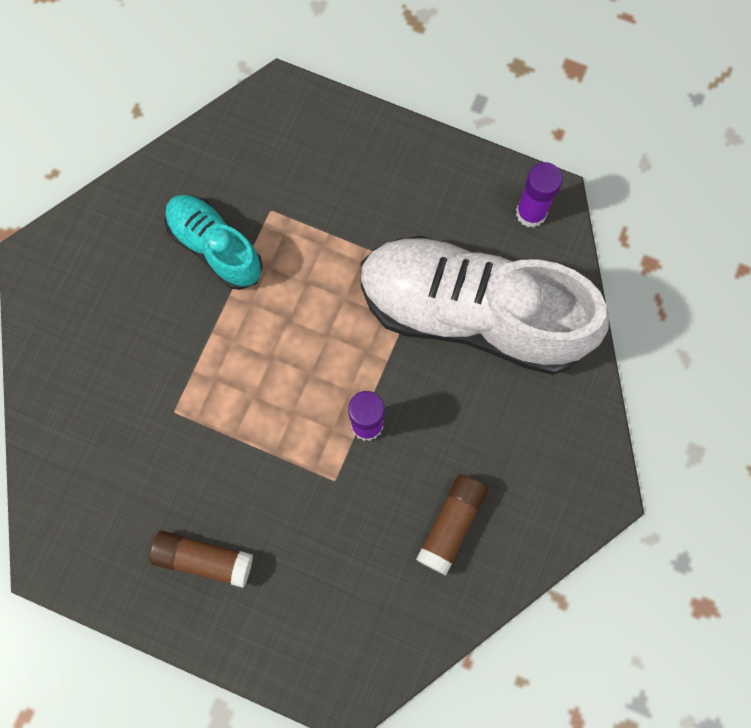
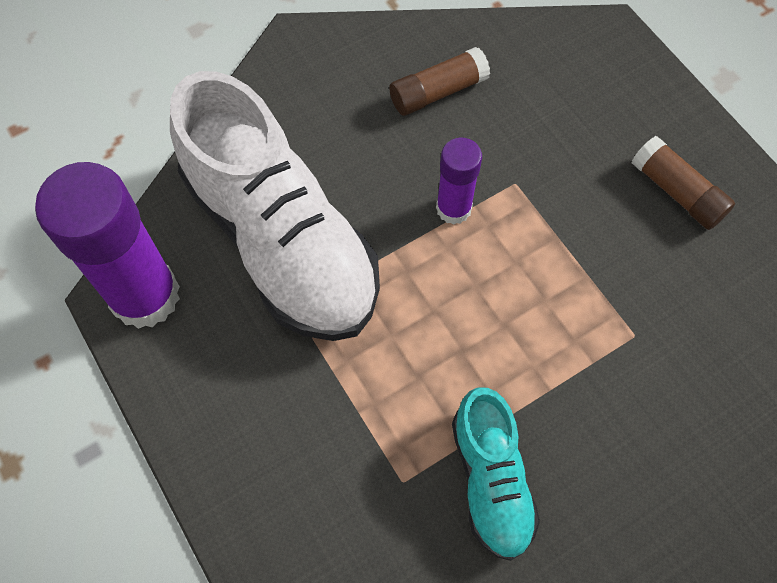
camera: 145 degrees left, 10 degrees down
(531, 213) = (145, 296): purple glue stick -> purple glue stick, size x1.87

